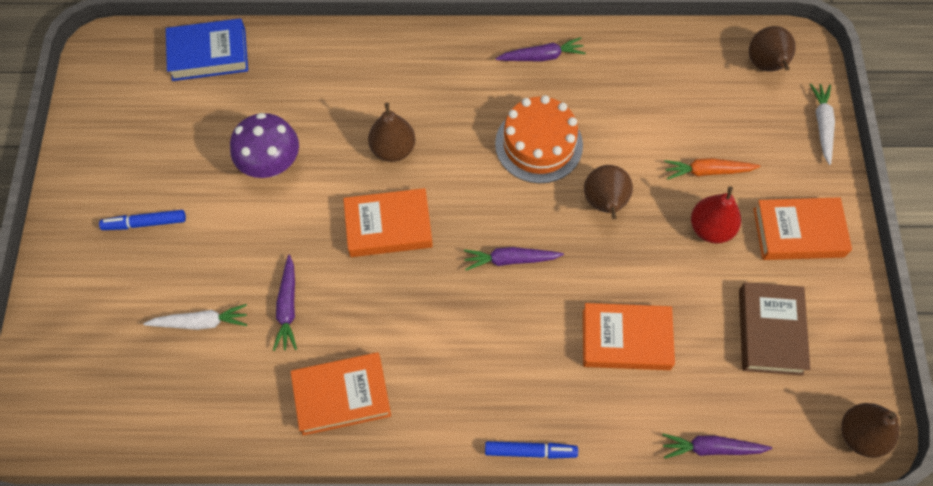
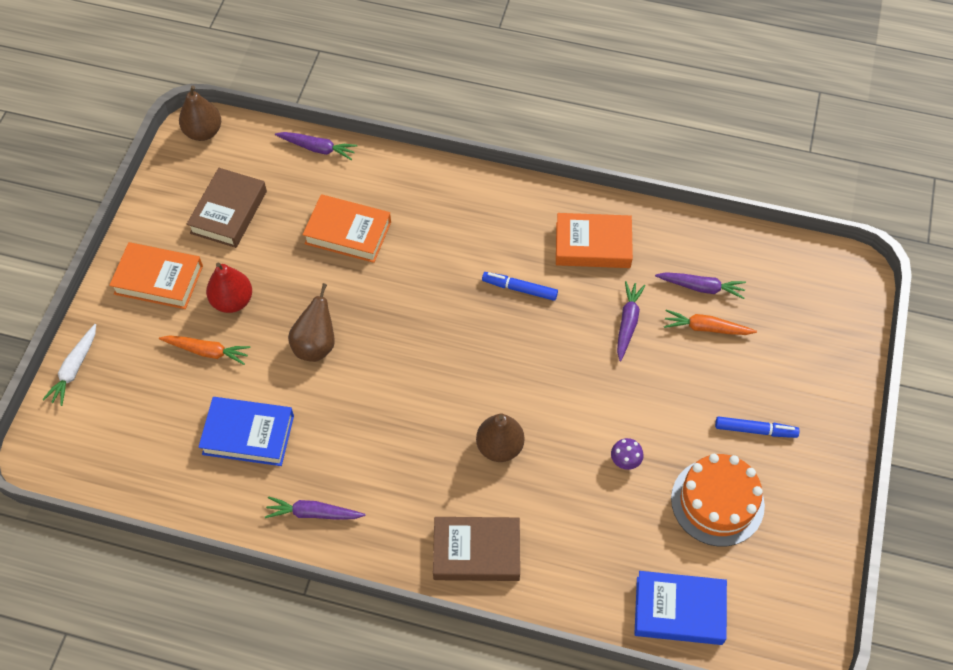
camera: 165 degrees left, 5 degrees down
(201, 322) = (706, 328): white carrot -> orange carrot
(271, 164) = (625, 461): purple mushroom -> purple mushroom, size x0.47
(388, 227) = (522, 371): orange book -> none
(391, 59) = (476, 552): none -> brown book
(510, 260) = (420, 316): purple carrot -> purple carrot (701, 287)
(530, 451) = (454, 176): blue marker -> blue marker (519, 289)
(539, 144) = (354, 416): orange cake -> orange cake (717, 502)
(629, 106) = (248, 434): none -> blue book
(766, 65) = (88, 444): brown pear -> none

